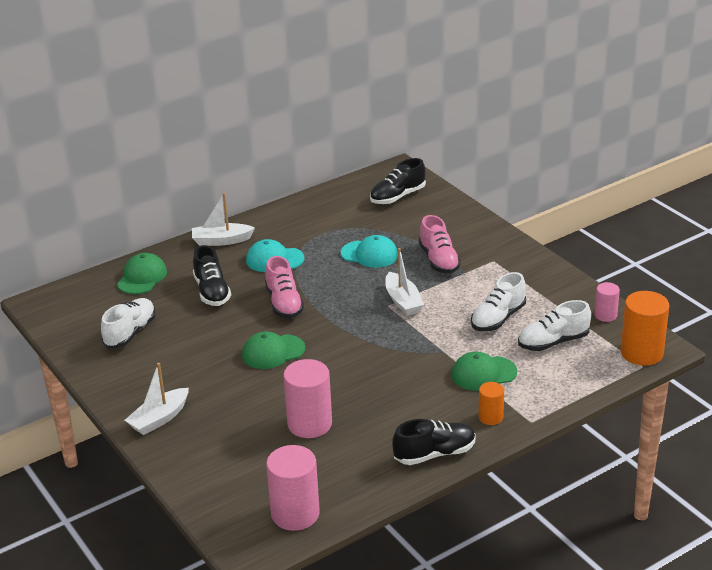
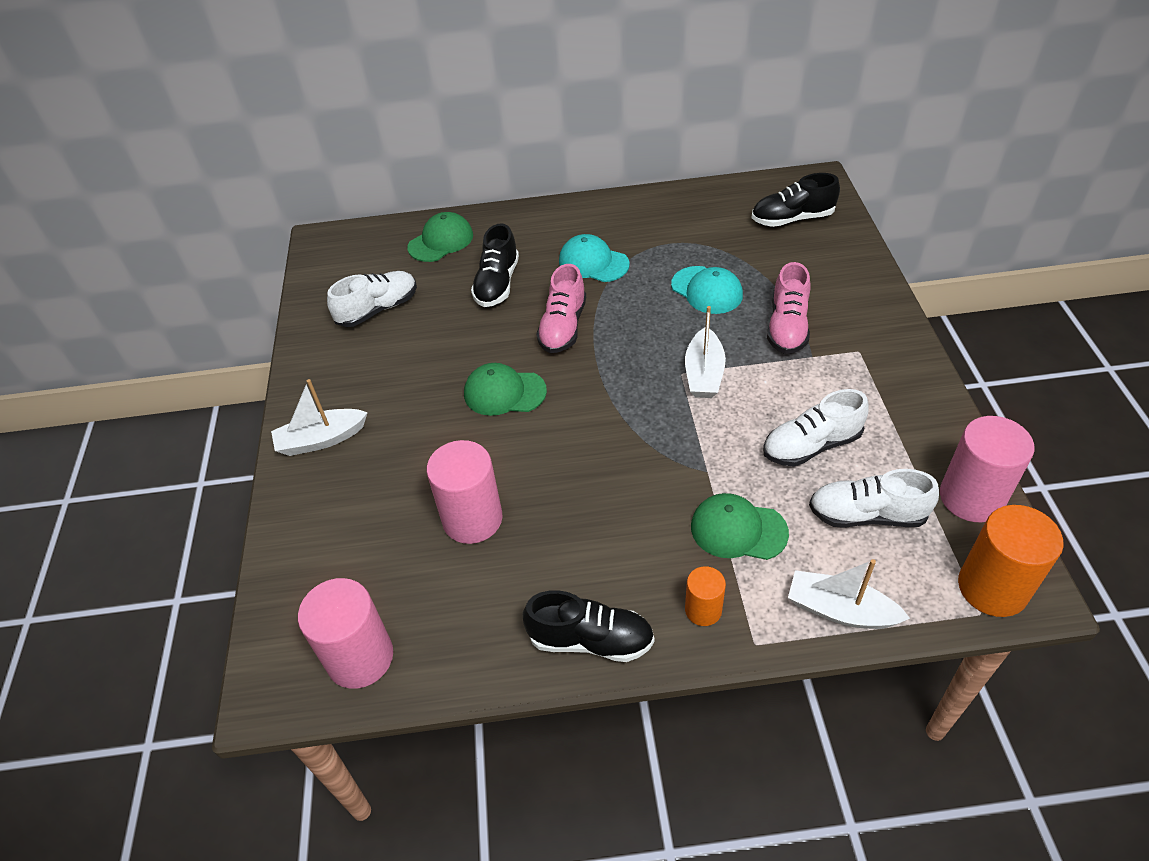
camera: 30 degrees right, 15 degrees up
(221, 241) = (553, 219): white boat -> white boat (840, 610)
(605, 315) = (971, 497): pink cylinder -> pink cylinder, size x1.81

